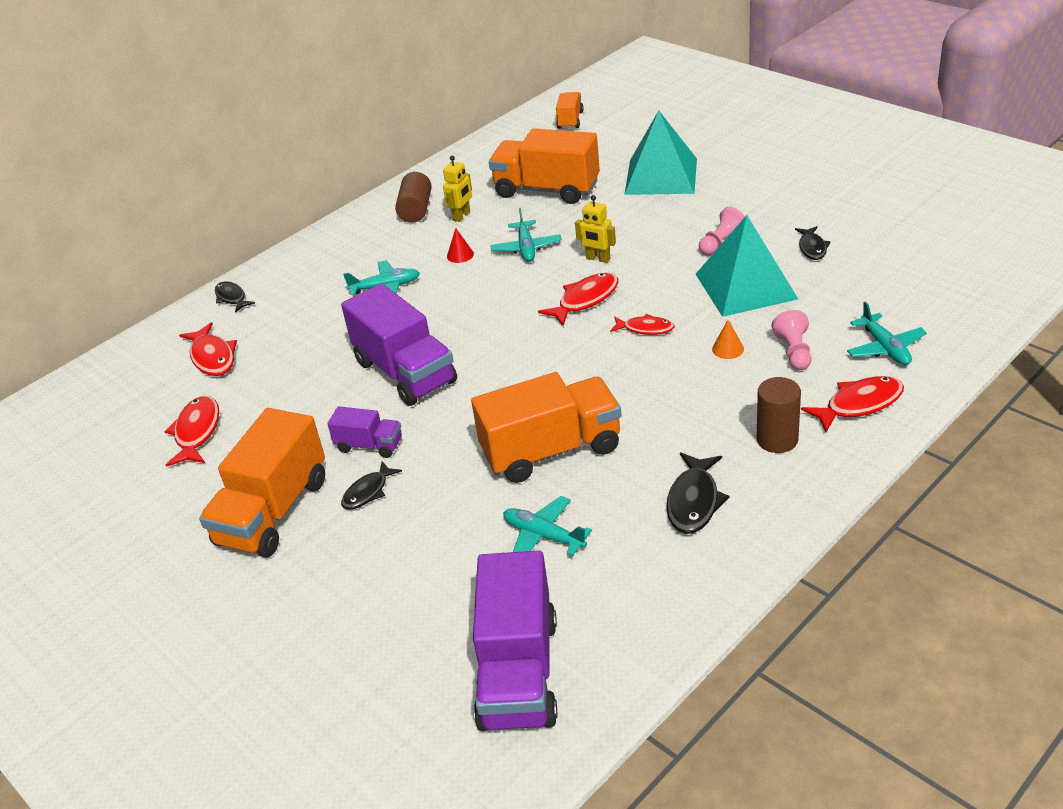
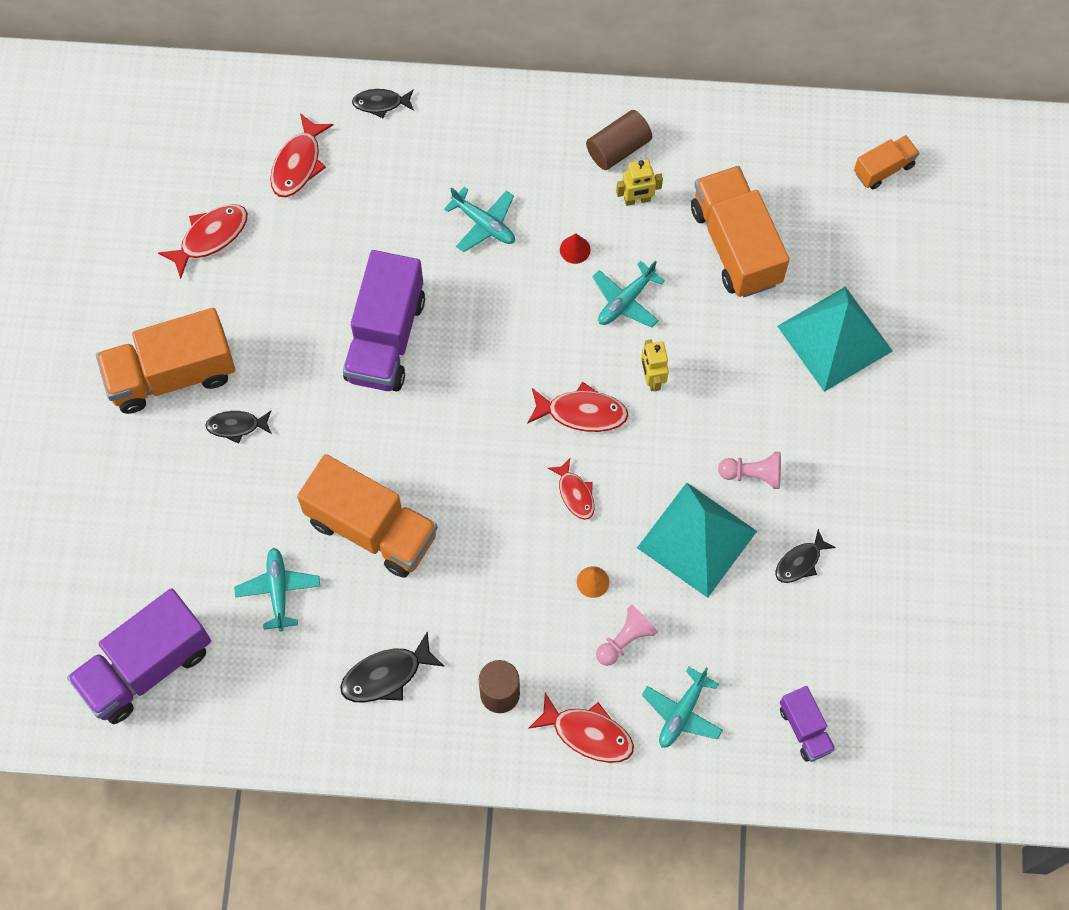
camera: 45 degrees right, 30 degrees up
(231, 298) = (381, 103): black fish -> black fish turned 105 degrees counterclockwise
(369, 445) = (284, 384): purple truck -> purple truck (805, 729)

